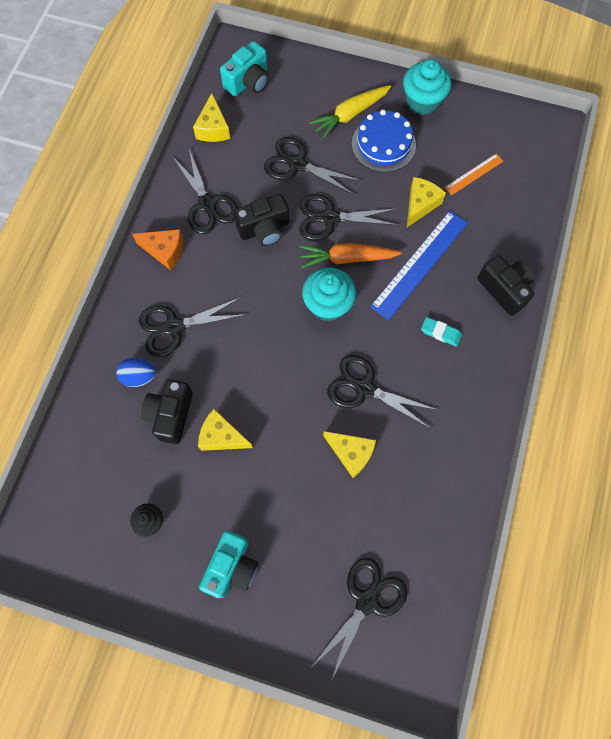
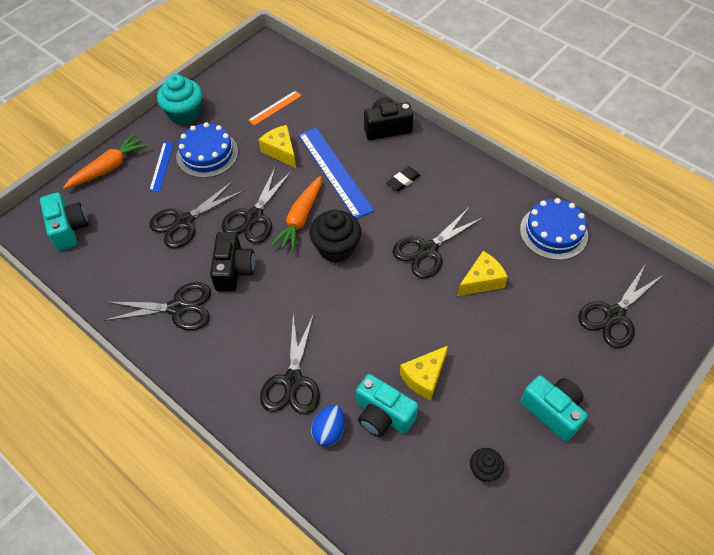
camera: 65 degrees left, 15 degrees down
(165, 251) = (205, 362): orange cheese -> none
(170, 415) = (383, 415): black camera -> turquoise camera
(213, 128) = (98, 275): yellow cheese -> none
(327, 75) = (109, 167): none -> orange carrot
(328, 304) = (336, 248): turquoise cupcake -> black cupcake
(350, 115) = (161, 166): yellow carrot -> blue ruler
(367, 601) = (614, 316): black scissors -> black scissors turned 105 degrees counterclockwise
(440, 333) = (403, 181): turquoise eraser -> black eraser
(447, 507) = (553, 232): none -> blue cake
(474, 174) = (275, 108): orange ruler -> orange ruler turned 60 degrees clockwise

